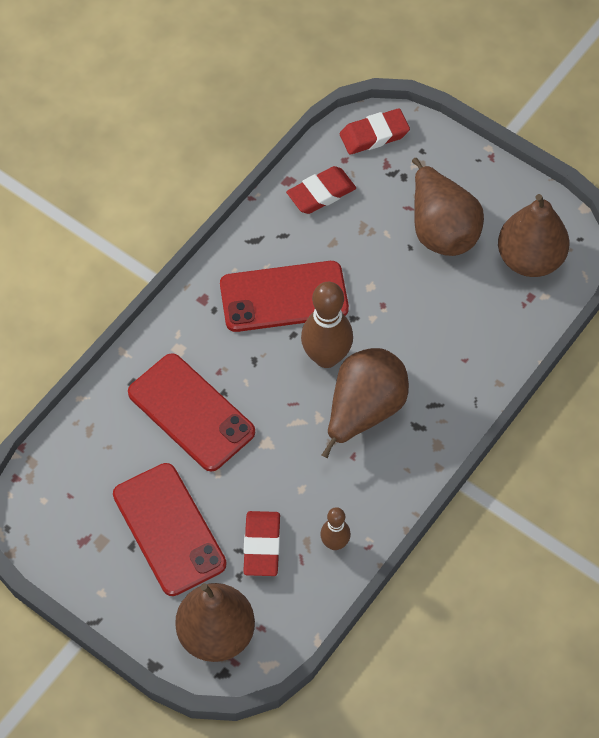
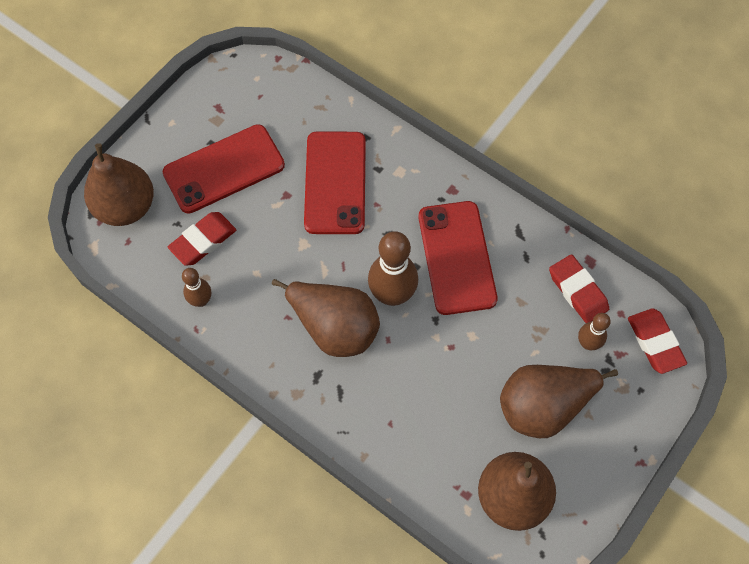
camera: 90 degrees right, 5 degrees up
(191, 412) = (335, 183): red phone -> red phone turned 45 degrees counterclockwise
(262, 546) = (203, 241): red eraser -> red eraser turned 45 degrees counterclockwise
(376, 189) = (587, 343): none -> brown bowling pin

